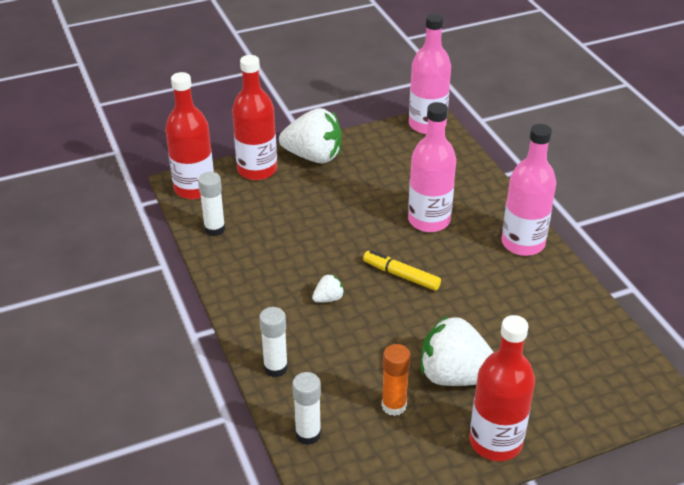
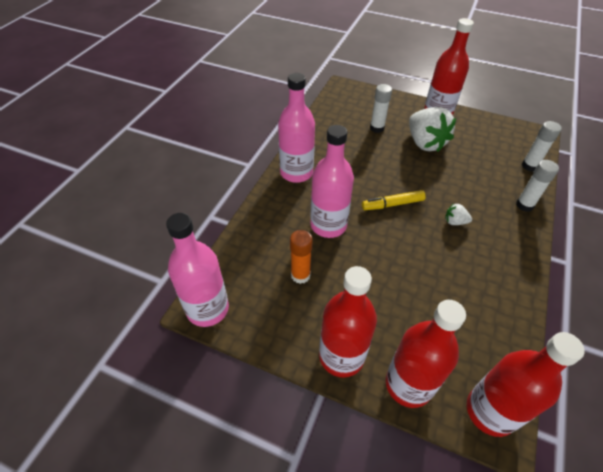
camera: 135 degrees left, 10 degrees up
(214, 229) = (500, 341): white glue stick -> white glue stick (377, 128)
(313, 156) = (341, 356): white strawberry -> red bottle
(394, 406) = (471, 151): orange glue stick -> orange glue stick (300, 275)
(401, 275) = (392, 204): yellow marker -> yellow marker turned 90 degrees clockwise

